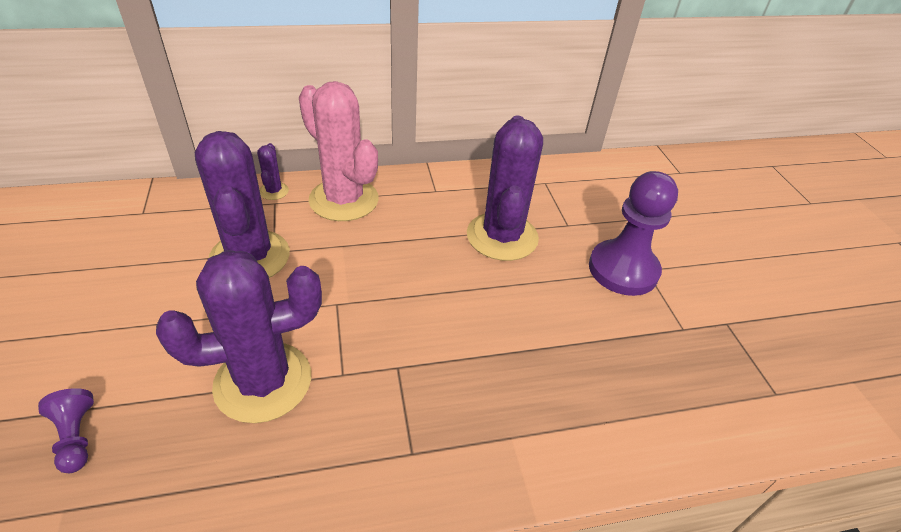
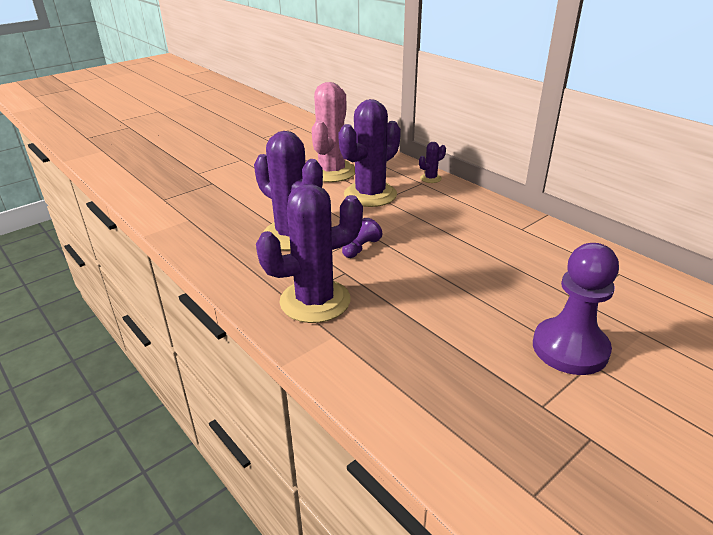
camera: 65 degrees right, 10 degrees down
(76, 437) = (223, 205): purple pawn -> purple pawn (361, 248)
(344, 200) = (458, 201): pink cactus -> pink cactus (331, 172)
(502, 236) = (516, 273): purple cactus -> purple cactus (315, 301)

